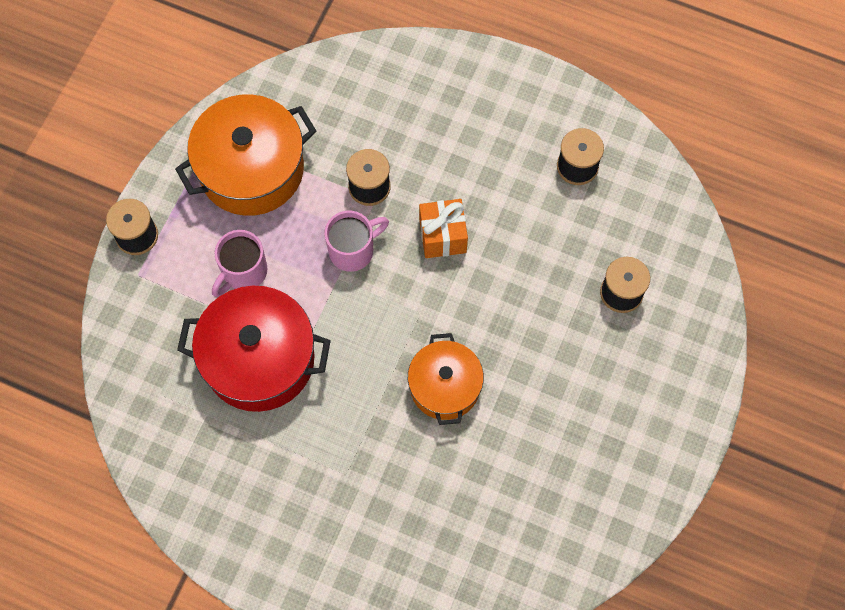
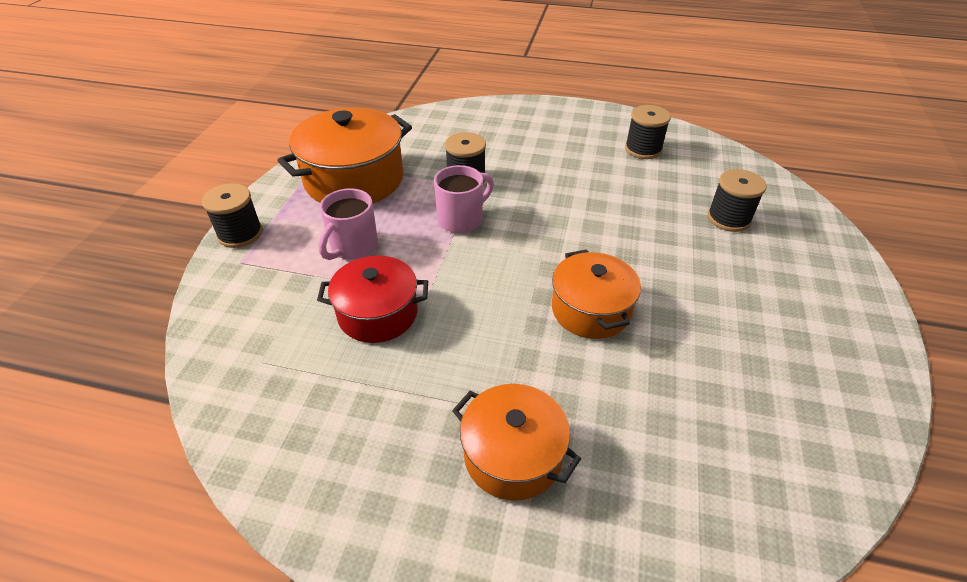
camera: 10 degrees left, 25 degrees down
(259, 359) = (378, 313): red pot -> red pot, size x0.63
(344, 512) = (512, 455): none -> orange pot
(443, 236) = (544, 201): orange gift -> none

